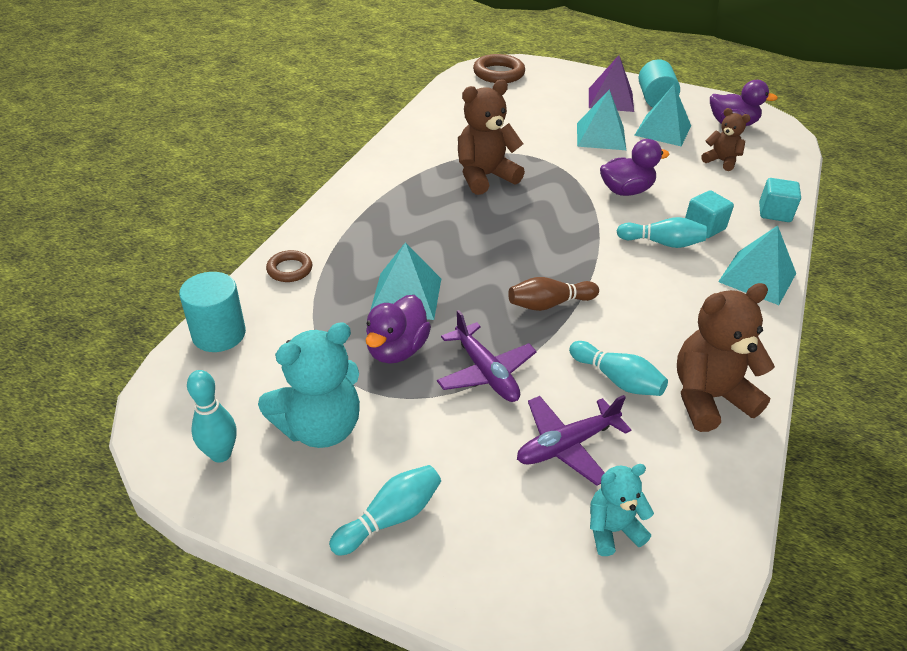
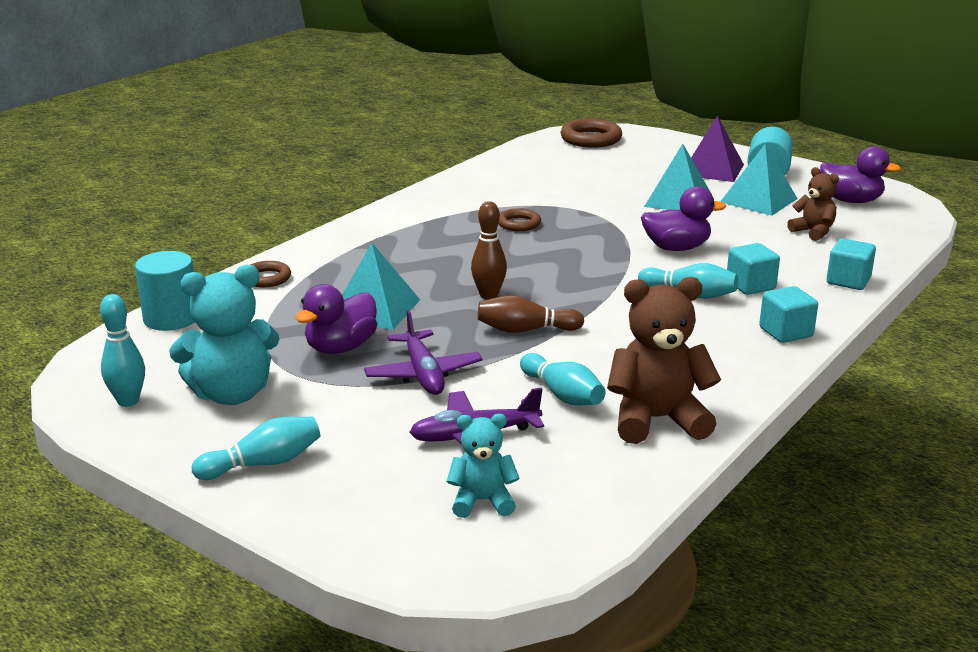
camera: 15 degrees right, 15 degrees down
(484, 177) = (519, 224): brown teddy bear -> brown ring
(498, 266) = (488, 295): none -> brown bowling pin
(757, 277) = (786, 332): turquoise pyramid -> turquoise cube

